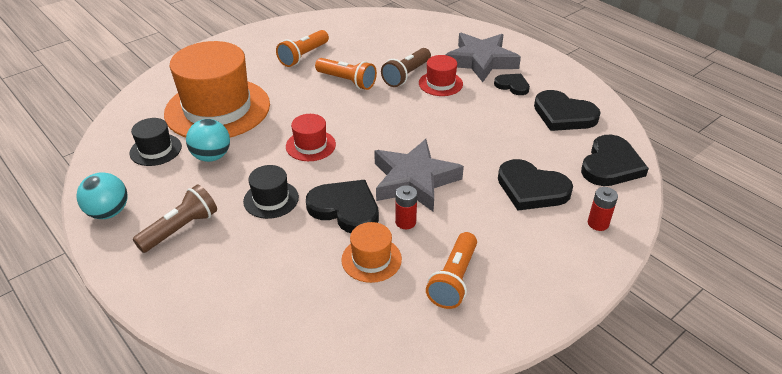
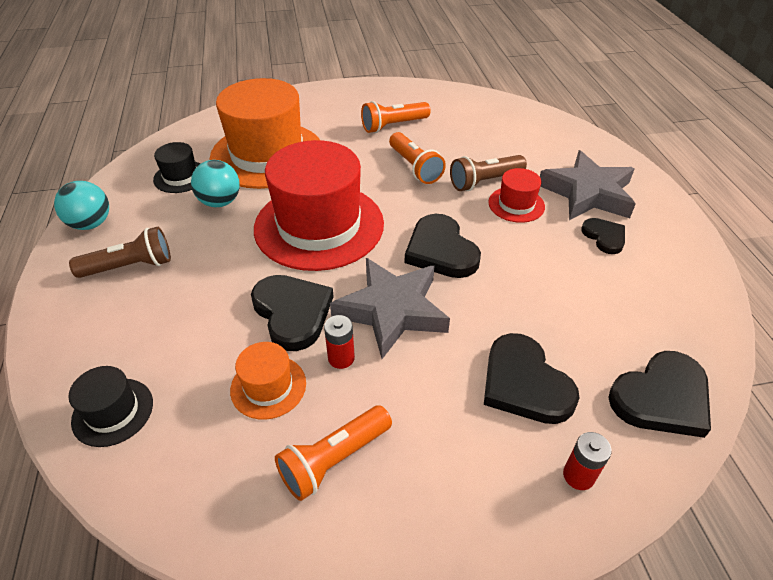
camera: 30 degrees right, 5 degrees up
(271, 199) = (232, 270): black hat -> black hat (113, 412)
(310, 145) = (319, 225): red hat -> red hat, size x2.22
(563, 115) = (645, 300): black heart -> black heart (441, 250)

